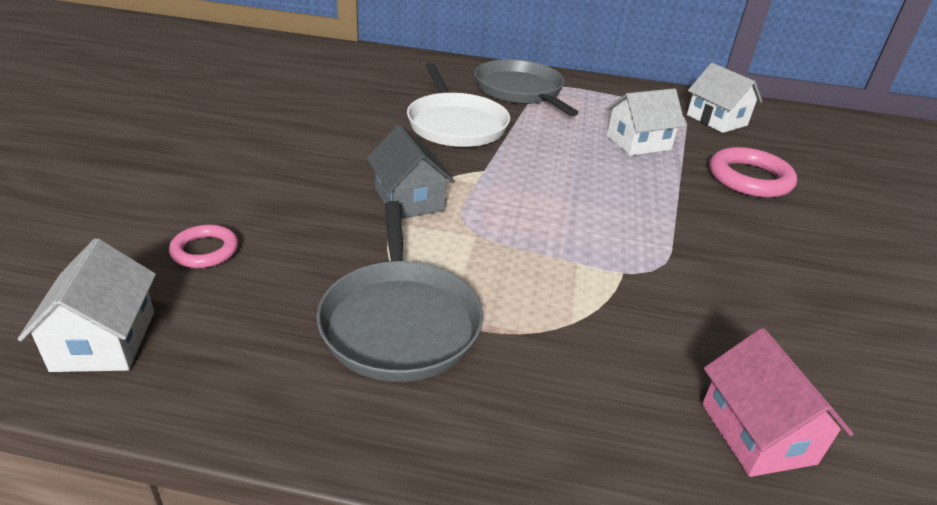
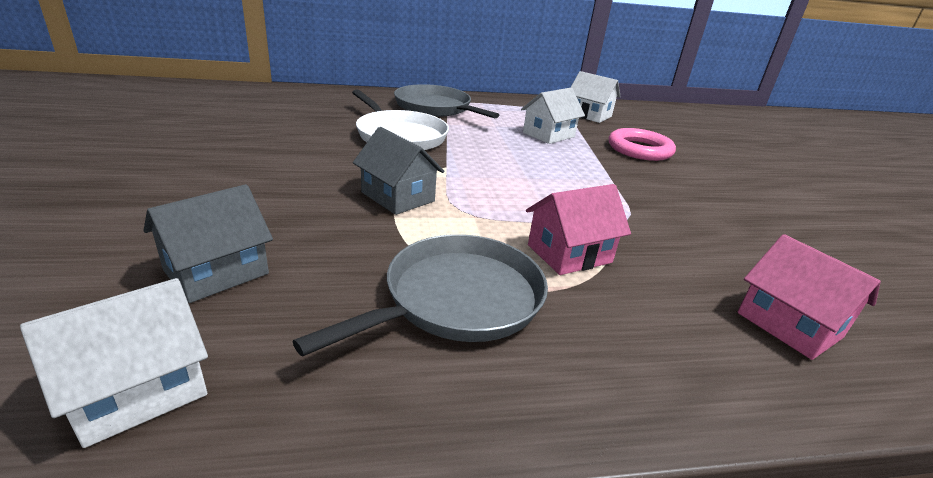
camera: 20 degrees left, 5 degrees down
(104, 340) = (138, 390): white house -> white house turned 75 degrees clockwise
(205, 251) = (216, 272): pink ring -> grey house
(400, 321) = (457, 299): grey pan -> grey pan turned 105 degrees counterclockwise
(552, 297) = (569, 253): none -> pink house

